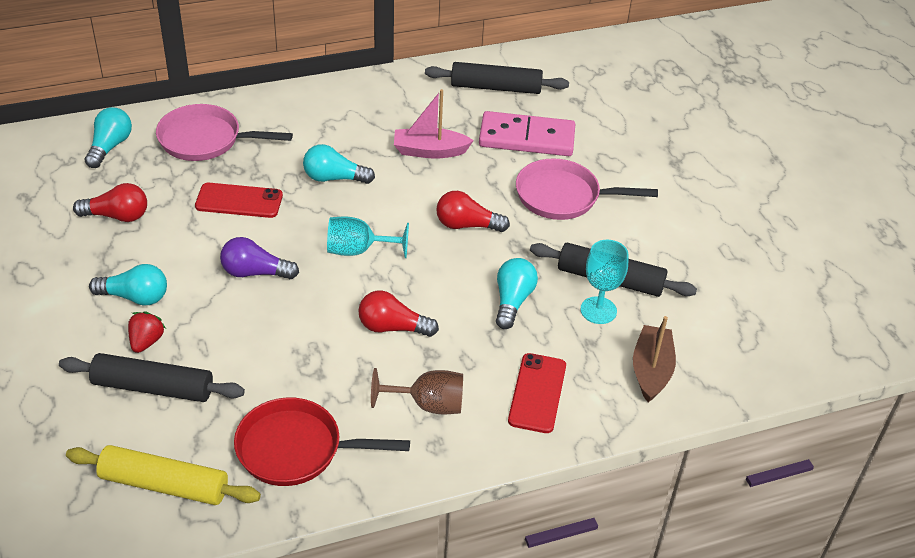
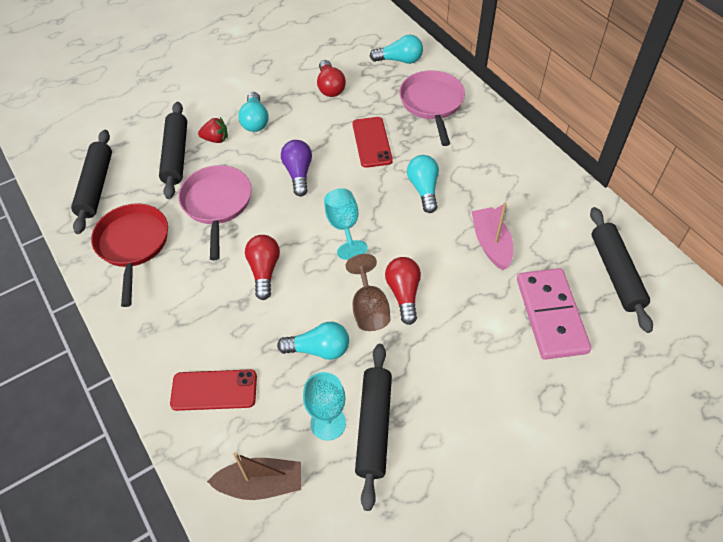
camera: 80 degrees right, 10 degrees up
(164, 484) = (96, 186): yellow rolling pin -> black rolling pin
(428, 404) = (187, 314): brown goblet -> brown goblet (369, 308)
(563, 196) = (477, 364): pink pan -> pink pan (217, 204)

